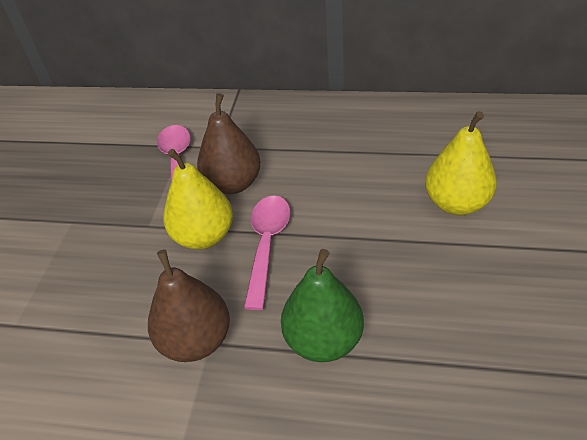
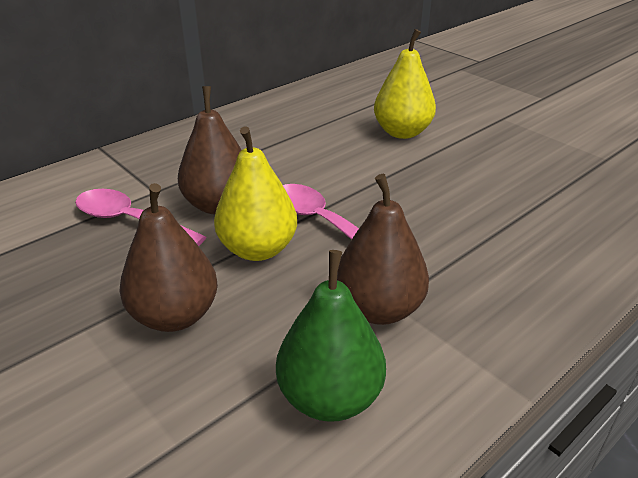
camera: 55 degrees left, 10 degrees down
(109, 248) = (175, 316): none -> brown pear
(323, 340) = (459, 243): green pear -> green pear (330, 397)

